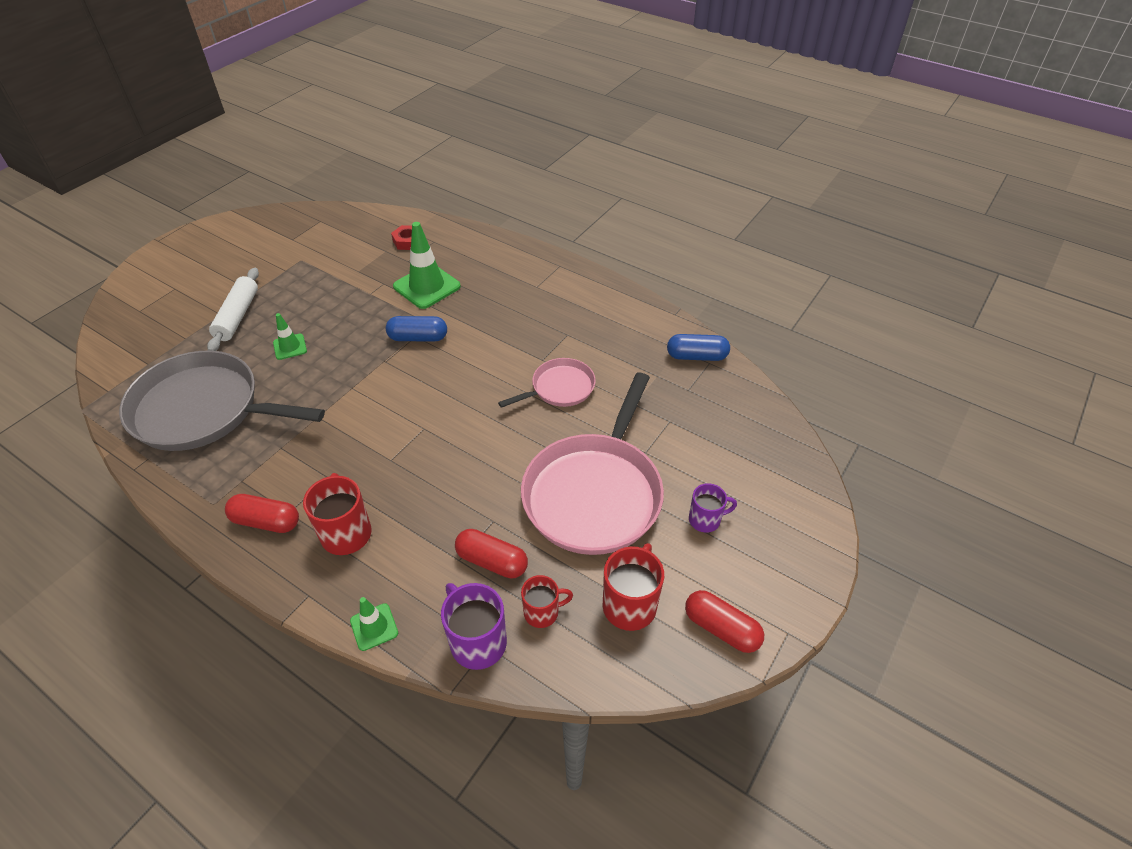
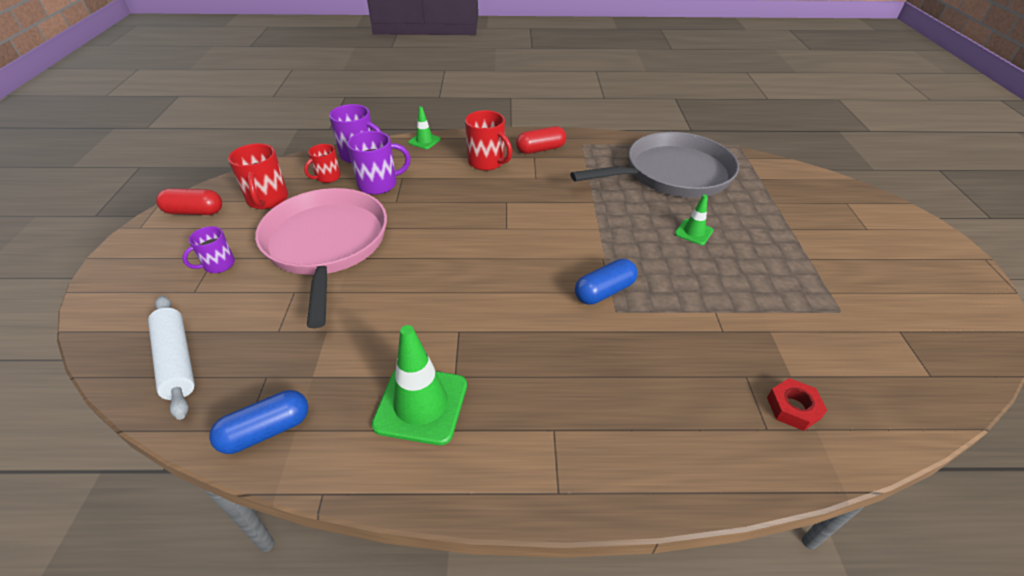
camera: 145 degrees right, 5 degrees down
(237, 316) = (776, 233): white rolling pin -> white rolling pin (176, 361)
(427, 286) = (676, 352): green traffic cone -> green traffic cone (421, 405)
(492, 561) = (379, 184): red capsule -> purple mug
(560, 388) = (416, 310): pink pan -> none

